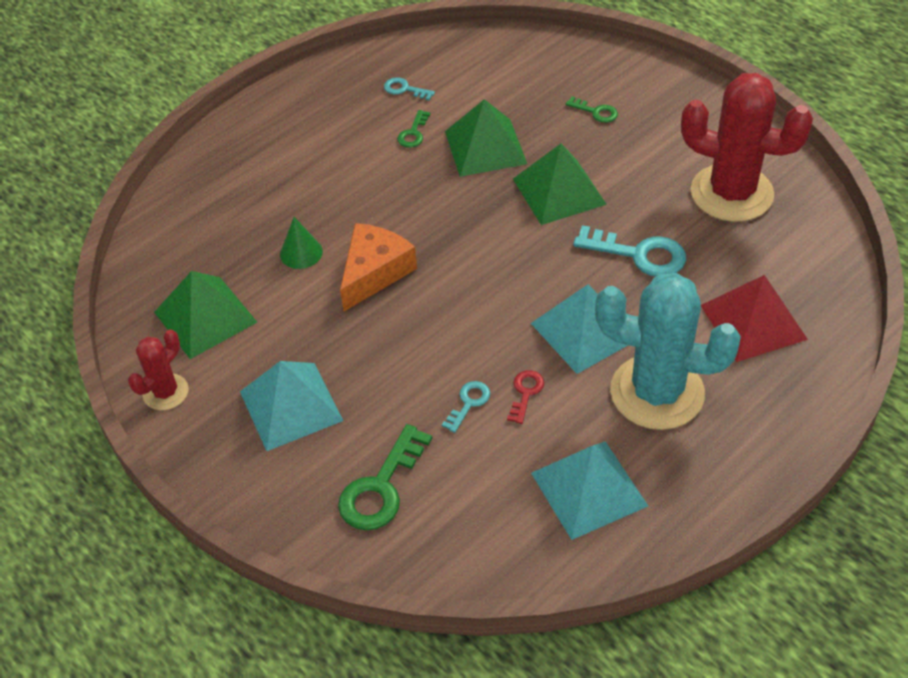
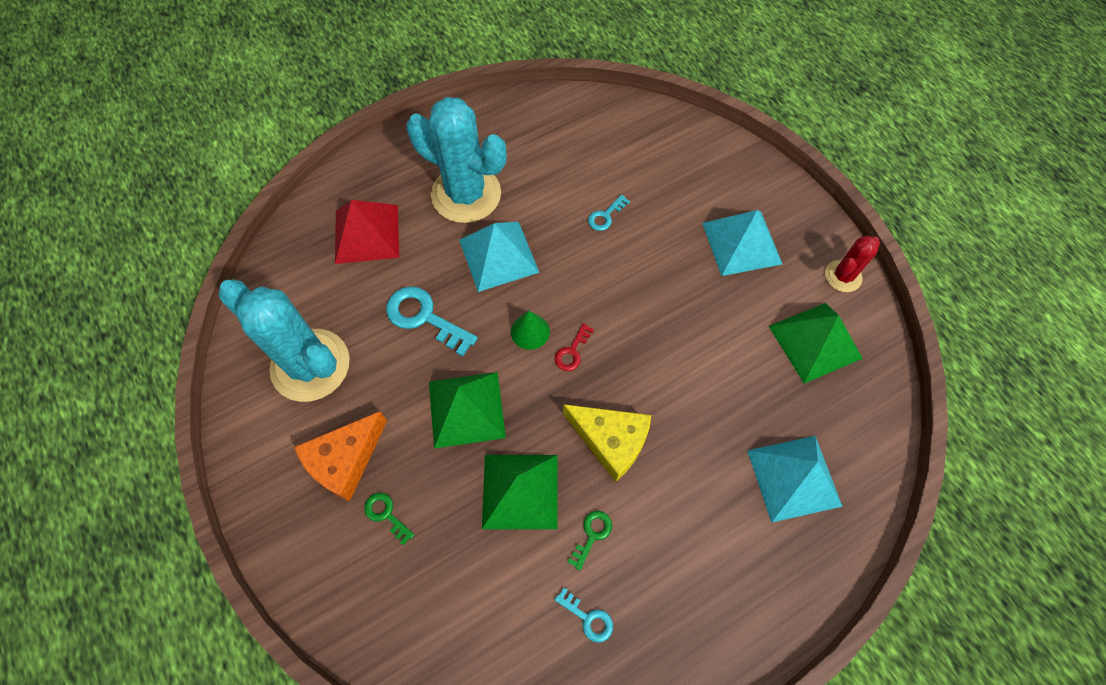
camera: 170 degrees left, 15 degrees up
(301, 252) = (726, 394): green cone -> green cone (530, 331)
(374, 272) = (660, 354): orange cheese -> orange cheese (345, 460)
(381, 487) = (680, 169): green key -> none
(411, 195) = (611, 441): none -> yellow cheese
(525, 393) = (561, 214): red key -> red key (572, 351)
(589, 489) = (540, 140): turquoise pyramid -> turquoise pyramid (793, 478)
(731, 193) = (310, 365): red cactus -> turquoise cactus

